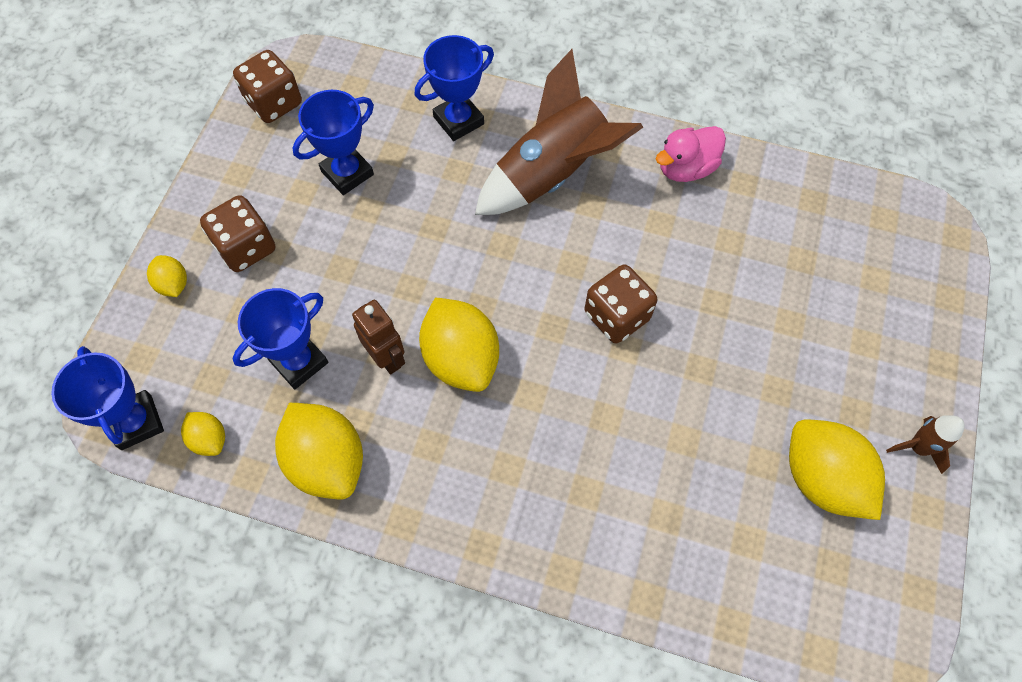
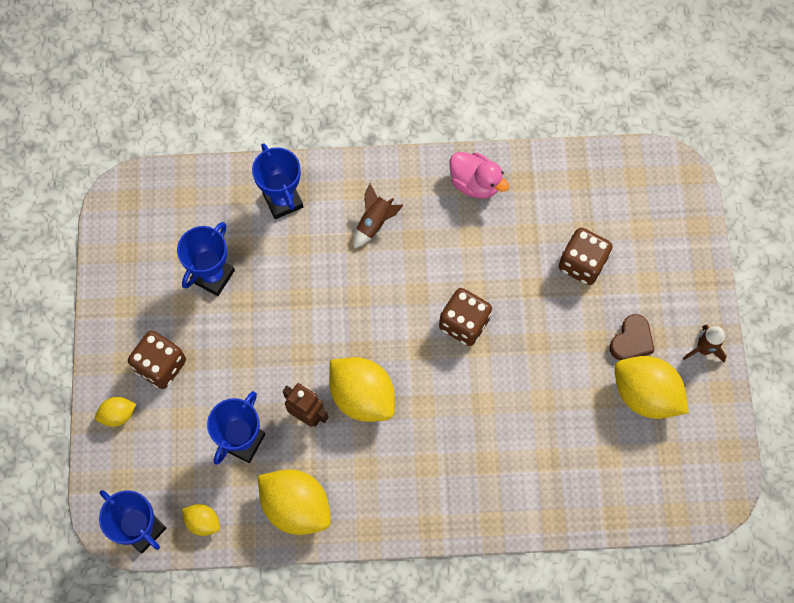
camera: 20 degrees left, 5 degrees up
(173, 284) = (118, 415): yellow lemon -> yellow lemon turned 60 degrees counterclockwise
(274, 103) = (126, 234): brown dice -> brown dice (582, 264)
(458, 120) = (283, 200): blue trophy -> blue trophy turned 60 degrees counterclockwise
(552, 174) = (374, 223): brown rocket -> brown rocket, size x0.45
(686, 168) = (475, 183): pink duck -> pink duck turned 90 degrees counterclockwise
(823, 405) = (631, 340): none -> brown heart

